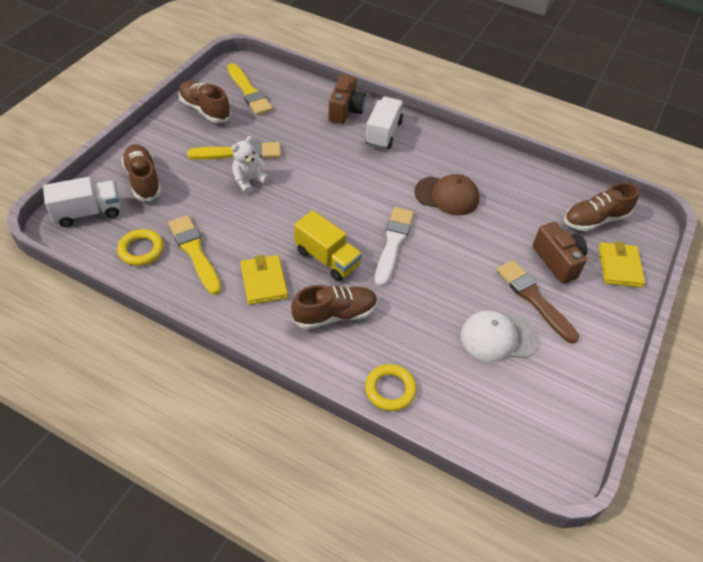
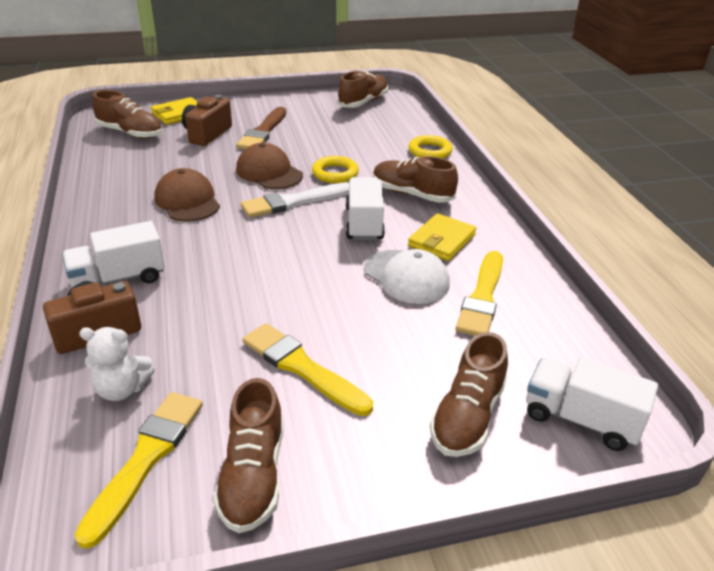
camera: 130 degrees left, 15 degrees down
(141, 250) = (540, 333): yellow ring -> yellow ring (335, 173)
(248, 181) = (339, 327): white teddy bear -> white teddy bear (122, 389)
(327, 258) = (364, 224): yellow truck -> white truck
(451, 257) = (269, 172): none -> brown cap
(498, 337) = (322, 133): white cap -> white cap (406, 277)
(551, 428) = (363, 102): none -> brown shoe

